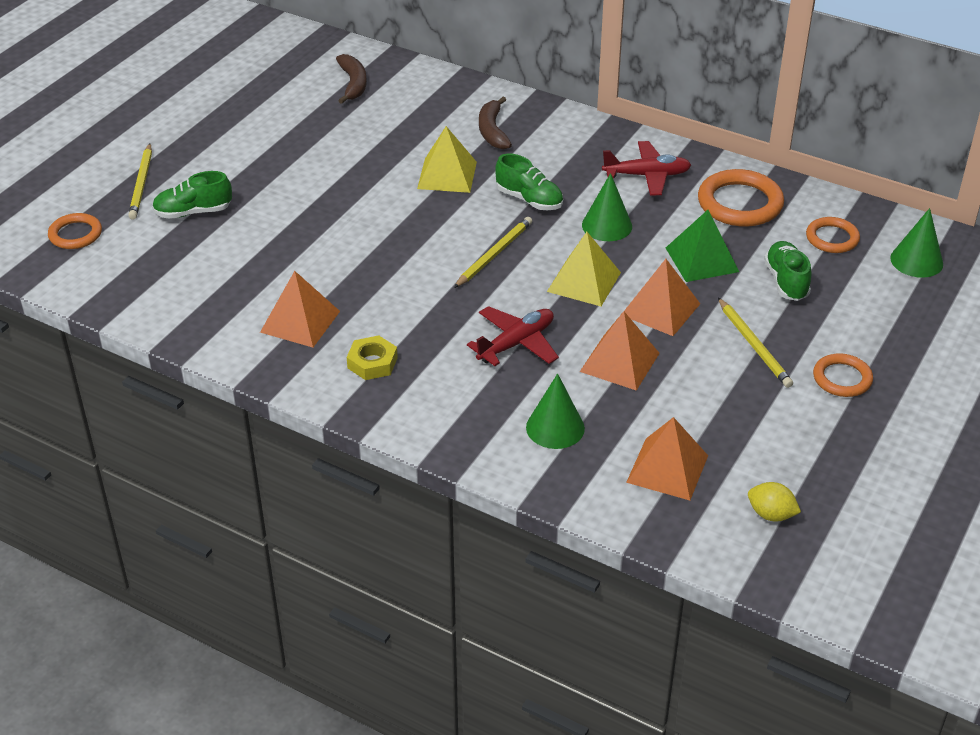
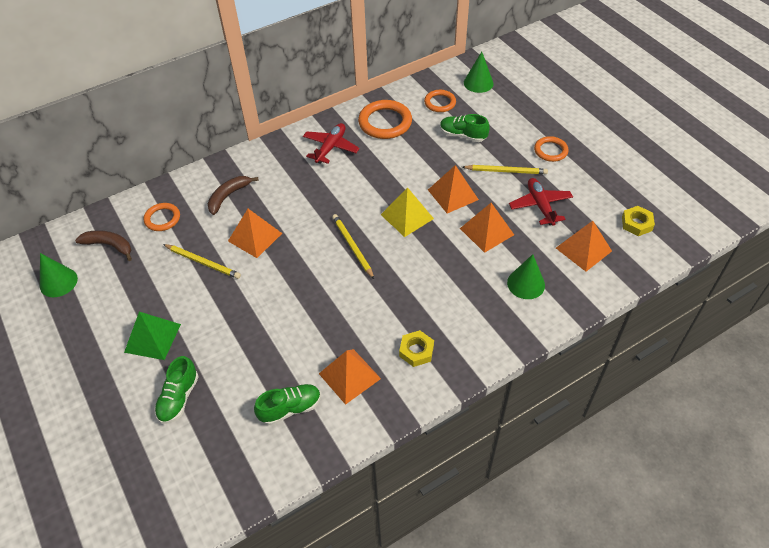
camera: 60 degrees left, 10 degrees up
(75, 234) = (142, 491): orange ring -> orange ring (162, 219)
(141, 184) = (115, 421): yellow pencil -> yellow pencil (203, 262)
(447, 175) = (255, 237): yellow pyramid -> orange pyramid
(492, 131) = (228, 196): brown banana -> brown banana turned 105 degrees clockwise
(516, 343) = (442, 271): red plane -> red plane (540, 205)
(529, 200) = (312, 208): green shoe -> green shoe (290, 408)
(607, 225) = (363, 184): green cone -> green cone (58, 282)
(701, 259) = (422, 159): green pyramid -> green pyramid (152, 338)
(771, 514) = (636, 224): yellow lemon -> yellow nut

